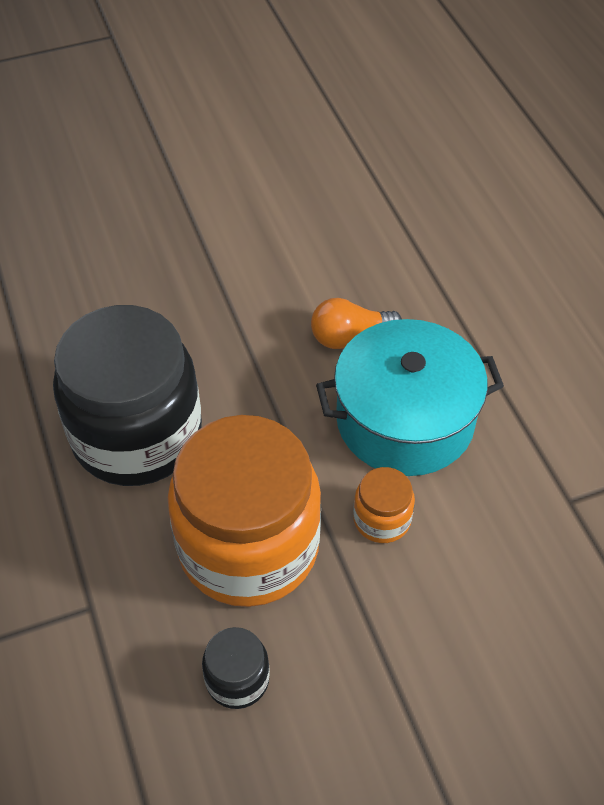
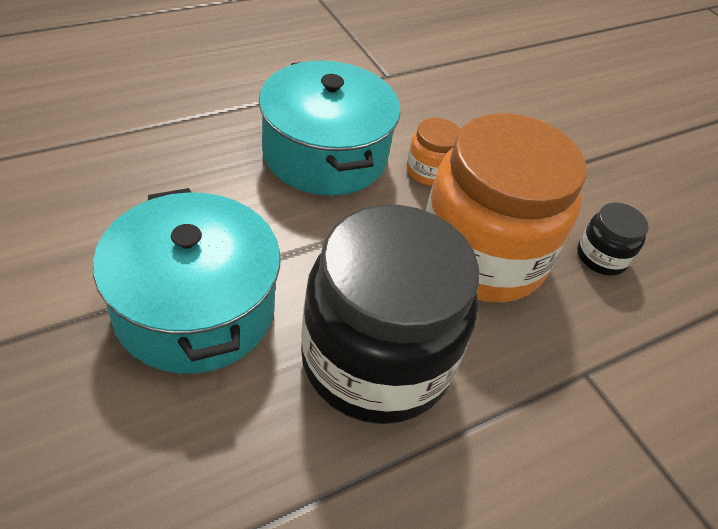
camera: 105 degrees left, 5 degrees down
(207, 317) = (195, 308): none -> turquoise pot
(349, 336) = (226, 188): orange light bulb -> none

